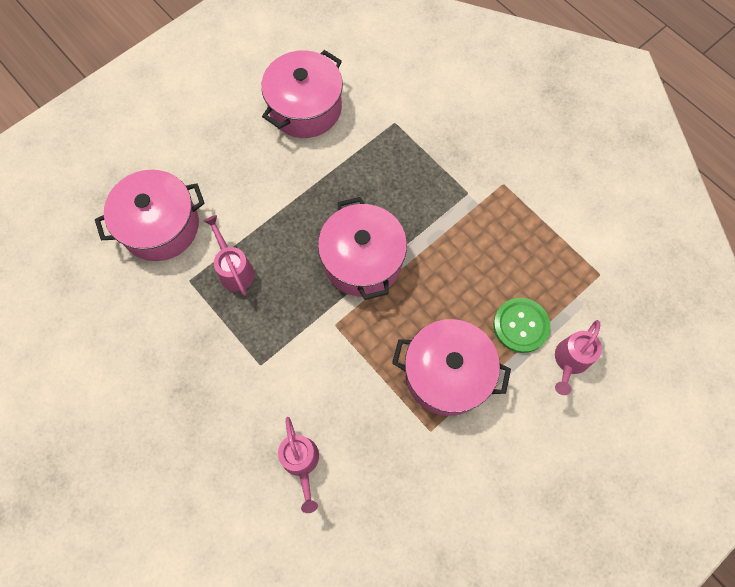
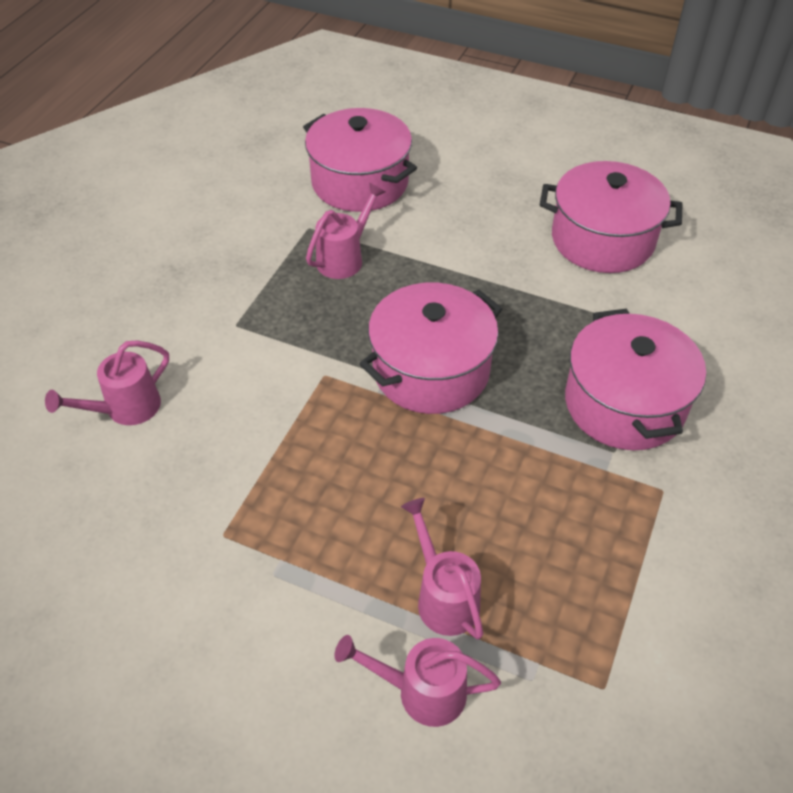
camera: 65 degrees right, 20 degrees down
(446, 374) = (317, 524): pink pot -> pink pot (624, 404)
(521, 325) = (443, 596): green button -> pink watering can

